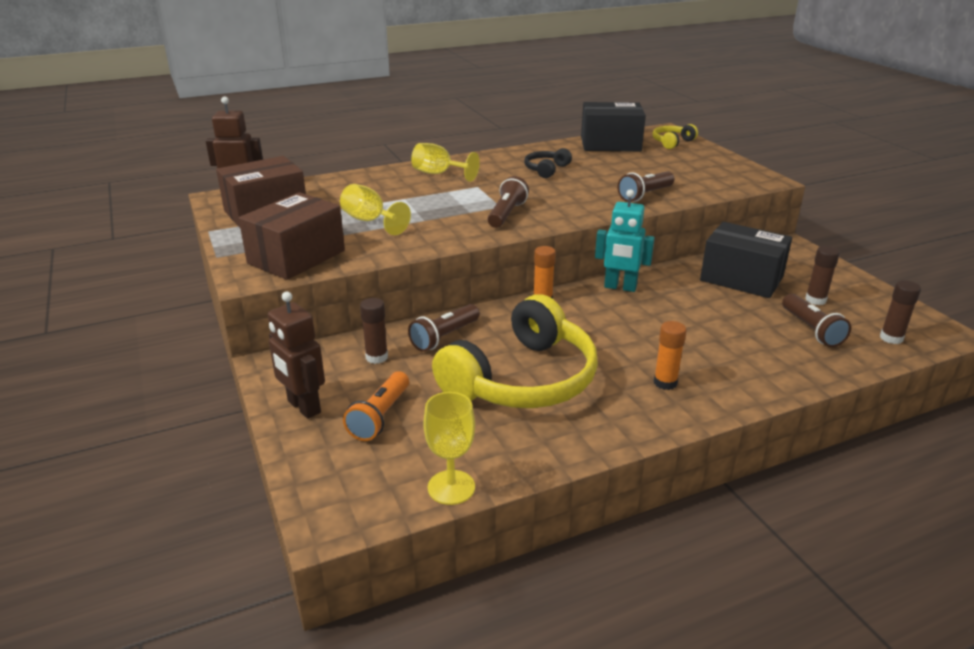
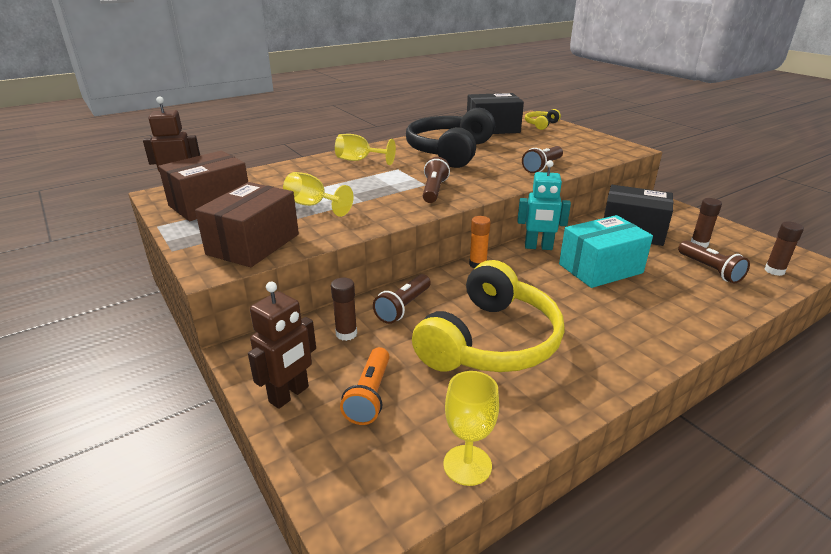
camera: 10 degrees left, 0 degrees up
(303, 407) = (289, 395): brown robot -> brown robot turned 90 degrees counterclockwise
(546, 169) = (450, 151): black headphones -> black headphones, size x2.31
(665, 383) = (616, 330): orange glue stick -> none
(681, 317) = (600, 268): none -> turquoise box

